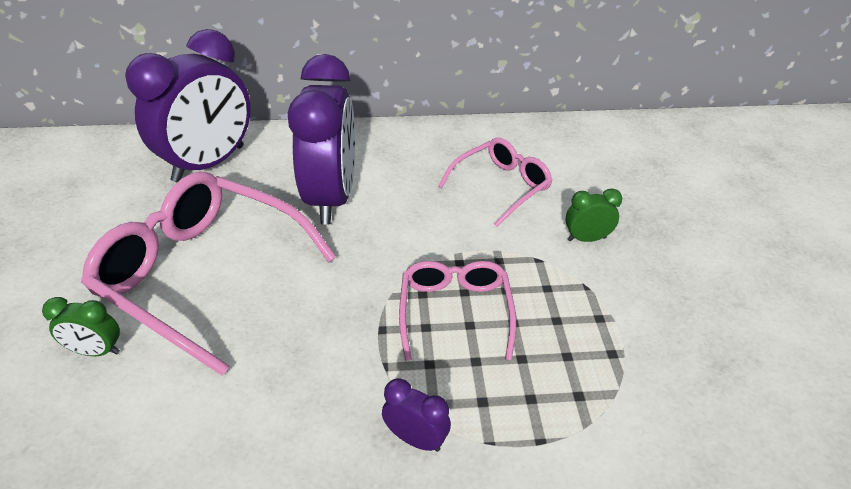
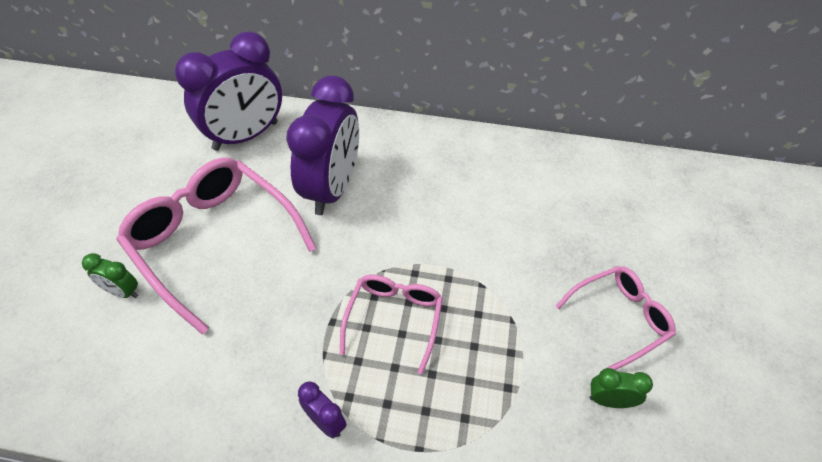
camera: 15 degrees right, 10 degrees up
(501, 186) = (478, 205): pink glasses -> pink glasses (619, 319)
(586, 239) = (531, 273): green clock -> green clock (609, 400)

